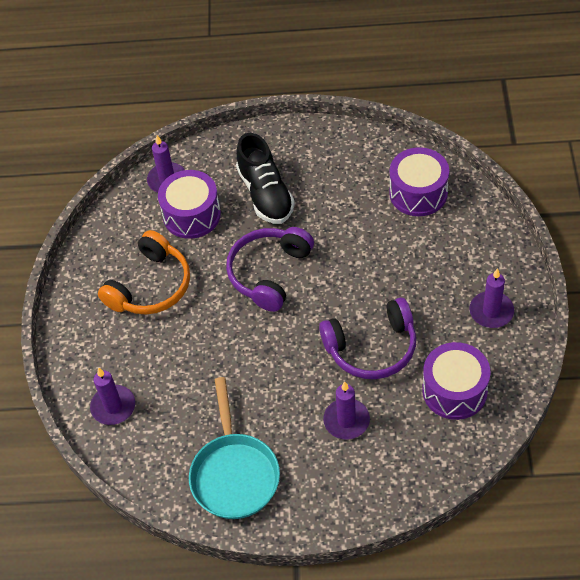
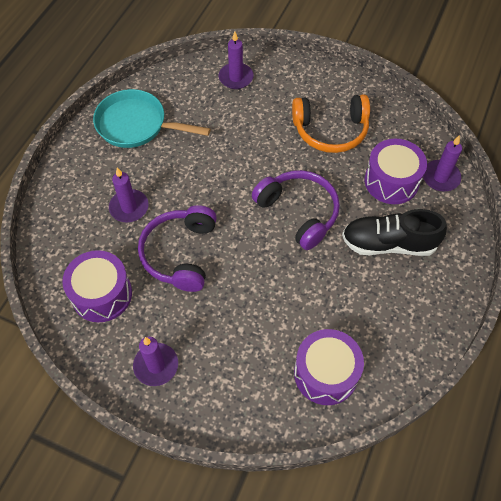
camera: 110 degrees right, 5 degrees up
(150, 286) = (330, 130): orange headphones -> orange headphones turned 60 degrees counterclockwise

